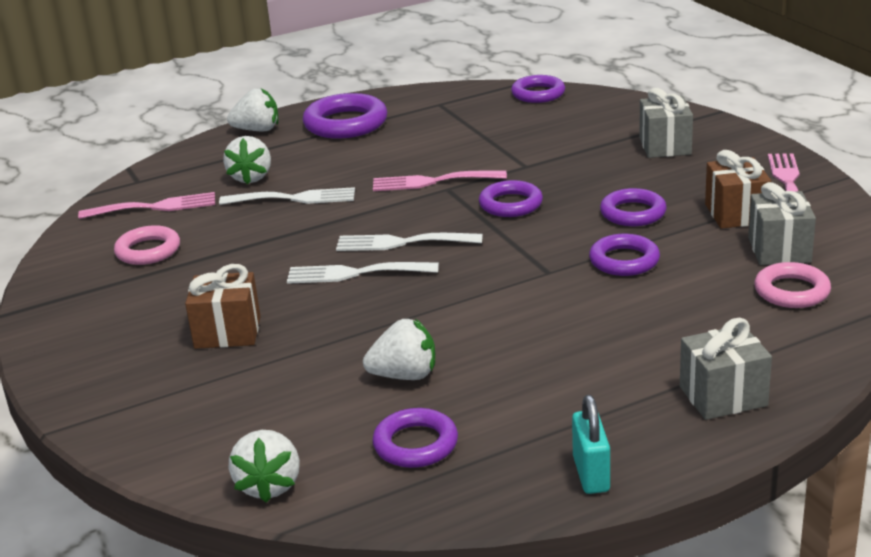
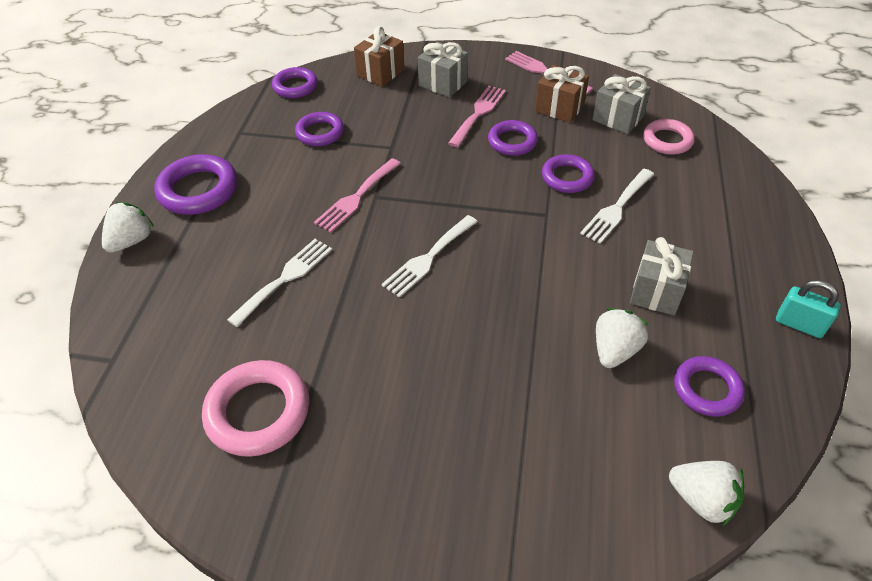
camera: 55 degrees left, 20 degrees up
(148, 251) = (258, 412): pink ring -> pink ring, size x1.54
(155, 207) = (182, 370): pink fork -> pink fork (478, 113)
(227, 332) = (457, 422): brown gift -> brown gift (380, 73)
(251, 177) = (213, 285): white strawberry -> none
(354, 273) = (445, 304): white fork -> white fork (616, 208)
(510, 204) = (437, 181): purple ring -> purple ring (320, 133)
(723, 396) = (755, 227): grey gift -> grey gift (656, 291)

